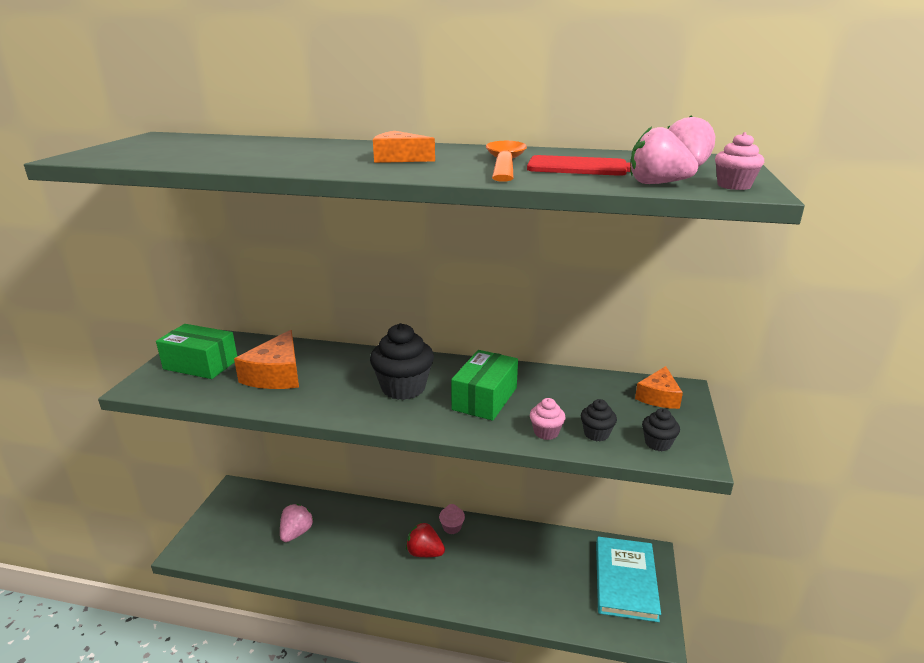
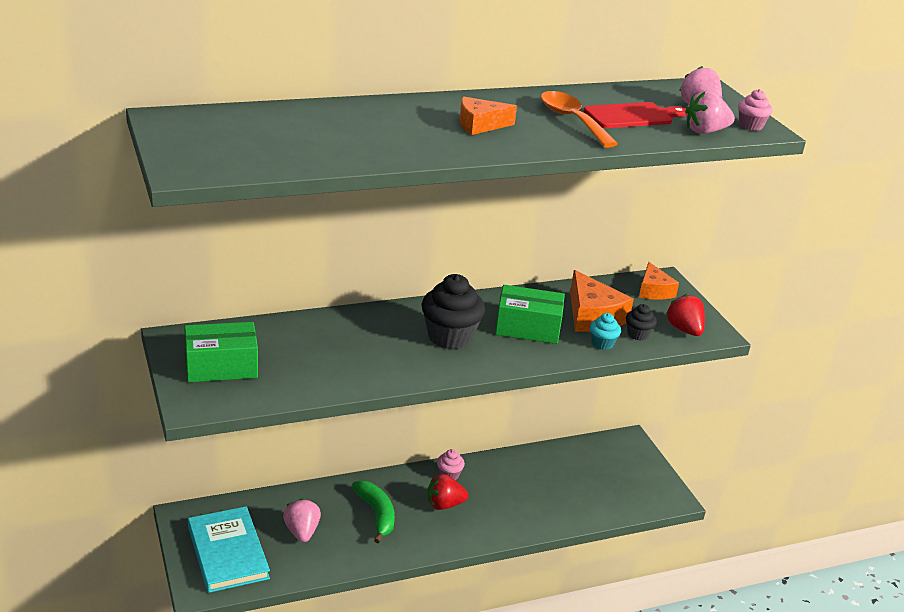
camera: 35 degrees left, 5 degrees up
(276, 374) = (316, 356): orange cheese -> orange cheese (592, 316)
(363, 540) = (376, 514): none -> green banana
(485, 398) = (528, 328): green box -> green box turned 75 degrees counterclockwise
(546, 432) = (602, 343): pink cupcake -> turquoise cupcake
(625, 580) = (625, 467): turquoise book -> turquoise book (228, 552)
(658, 443) = (684, 330): black cupcake -> red strawberry

